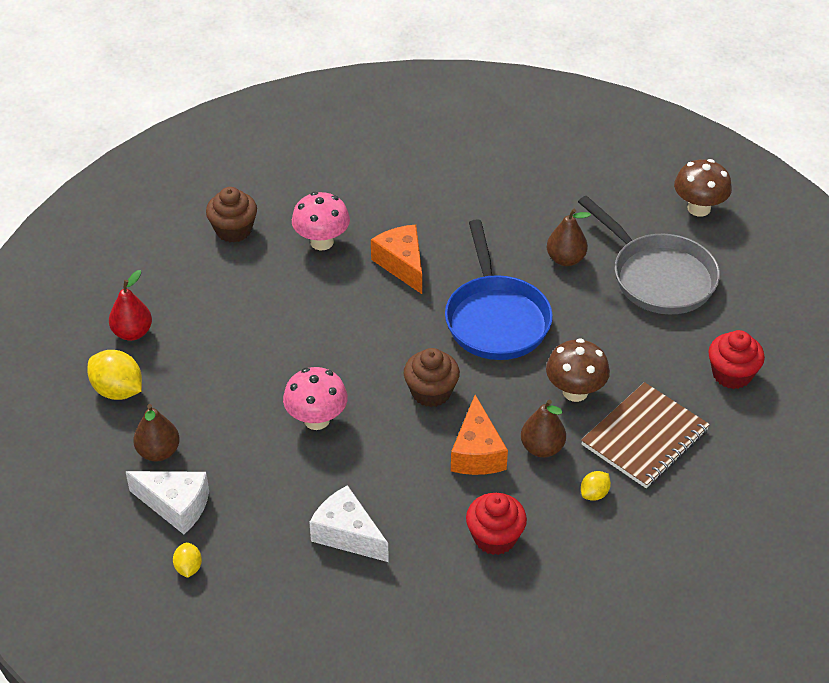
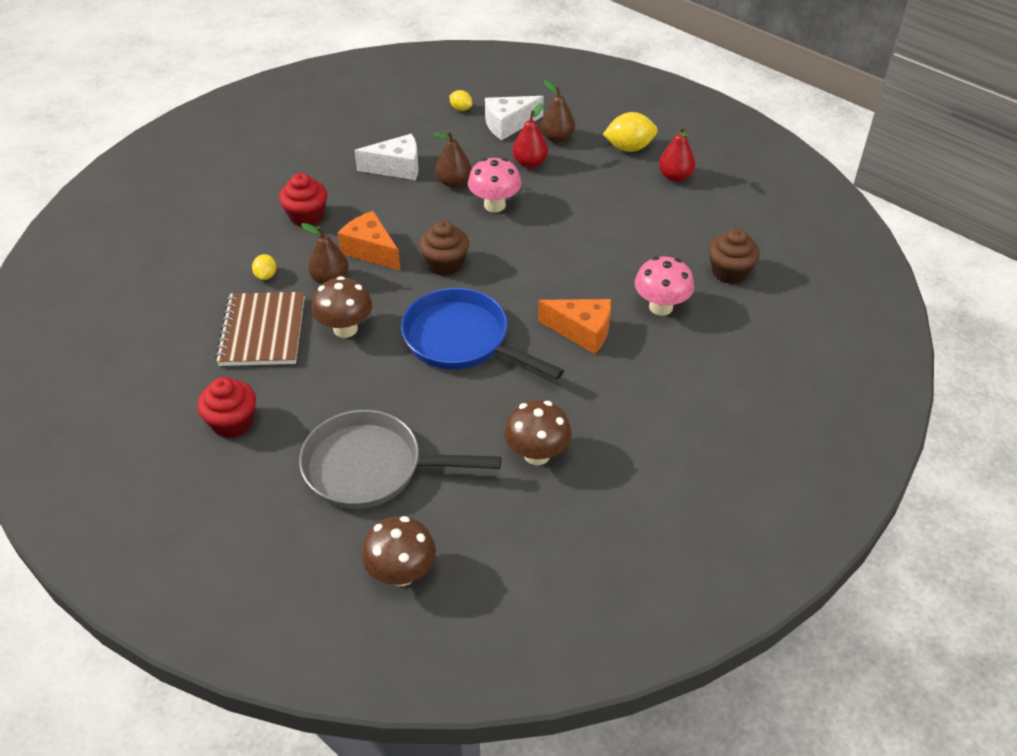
camera: 135 degrees right, 0 degrees up
(224, 442) = (530, 163): none -> red pear
(539, 213) = (537, 454): none -> brown mushroom
(565, 259) = (466, 427): brown pear -> brown pear (454, 182)

